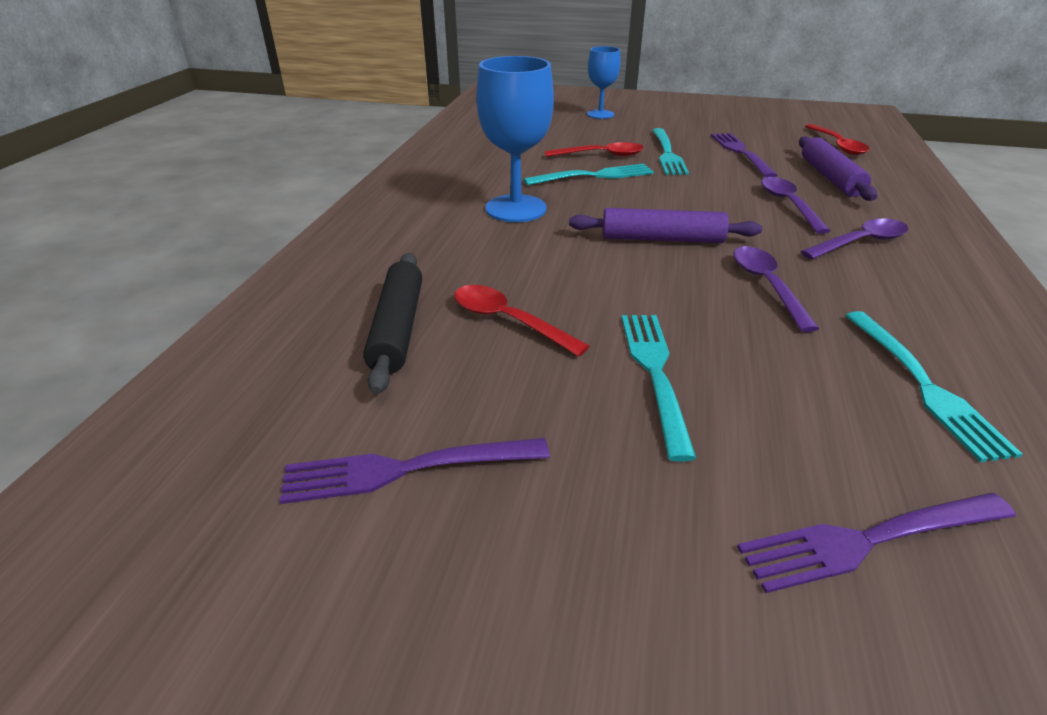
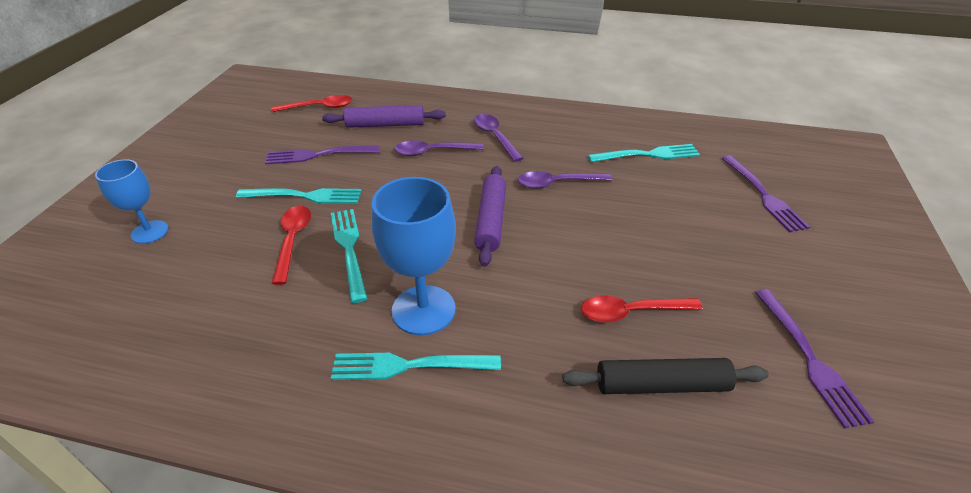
camera: 90 degrees left, 5 degrees up
(508, 321) = (631, 312): red spoon -> red spoon turned 45 degrees clockwise
(655, 373) = (670, 243): turquoise fork -> turquoise fork (409, 366)

